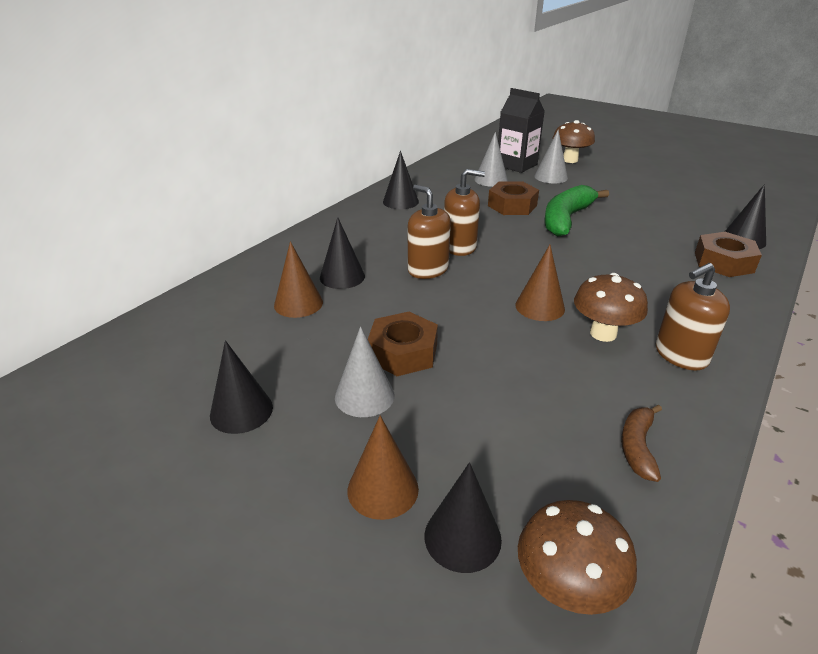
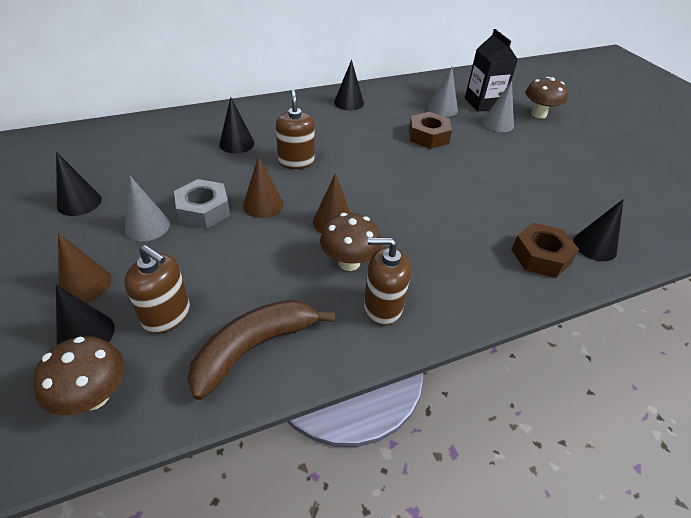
camera: 30 degrees right, 10 degrees up
(298, 303) = (189, 150): brown cone -> brown cone (263, 204)
(403, 352) = (203, 210): brown nut -> grey nut
(459, 247) = (341, 153): brown soap dispenser -> brown soap dispenser (167, 315)
(566, 219) = (456, 164): green banana -> none
(637, 447) = (254, 348): brown banana -> brown banana, size x1.85

